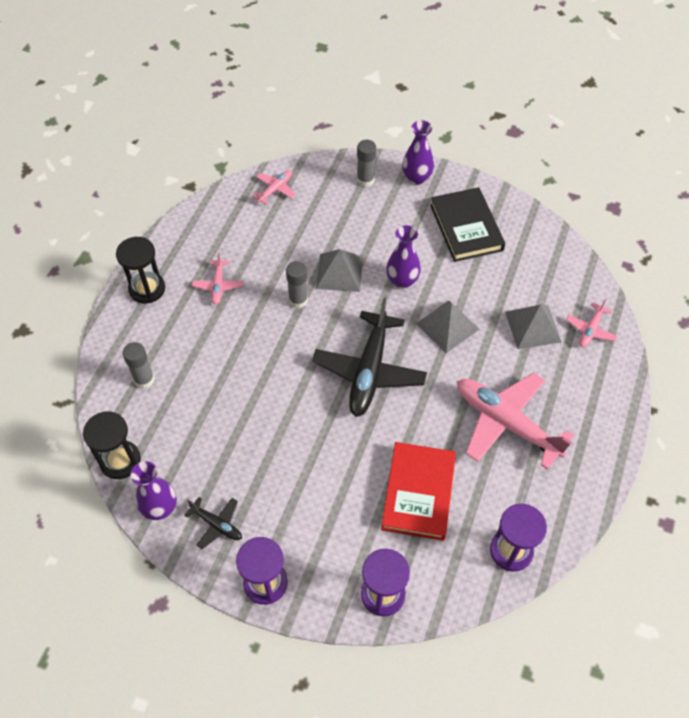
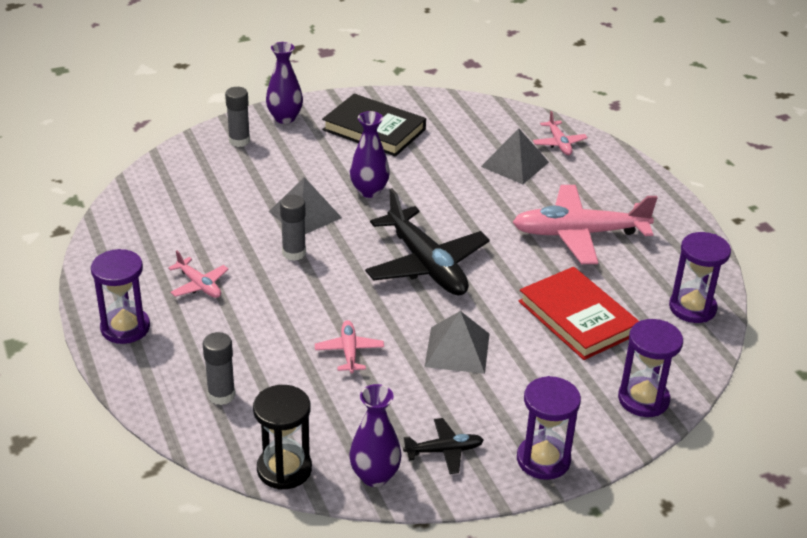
camera: 45 degrees left, 20 degrees down
(147, 289) = (125, 328): black hourglass -> purple hourglass
(275, 189) = (159, 188): pink plane -> pink plane (349, 351)
(447, 326) = (449, 200): grey pyramid -> grey pyramid (457, 350)

